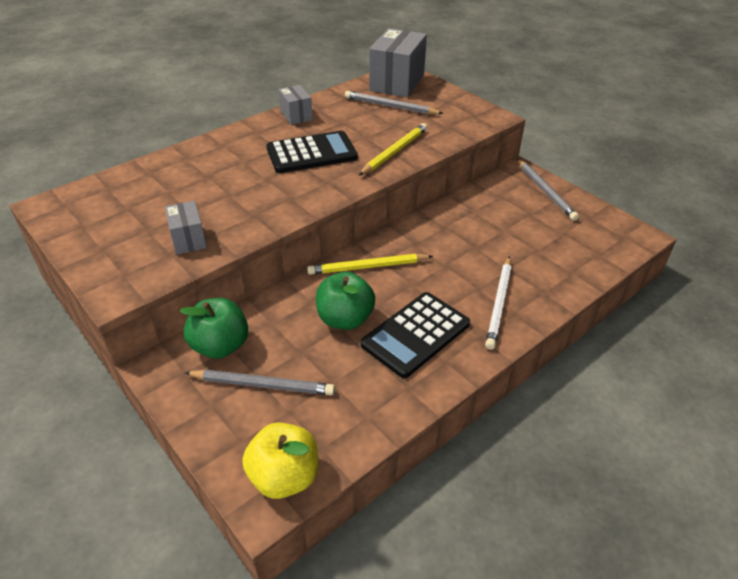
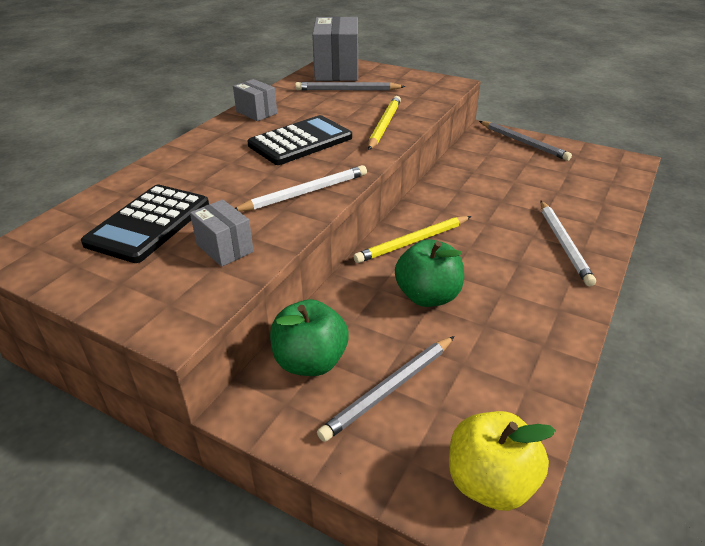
camera: 20 degrees left, 5 degrees down
(262, 385) = (389, 389): grey pencil -> grey pencil turned 150 degrees clockwise
(280, 204) = (305, 193): none -> white pencil
(415, 334) = (509, 292): black calculator -> black calculator (148, 223)

